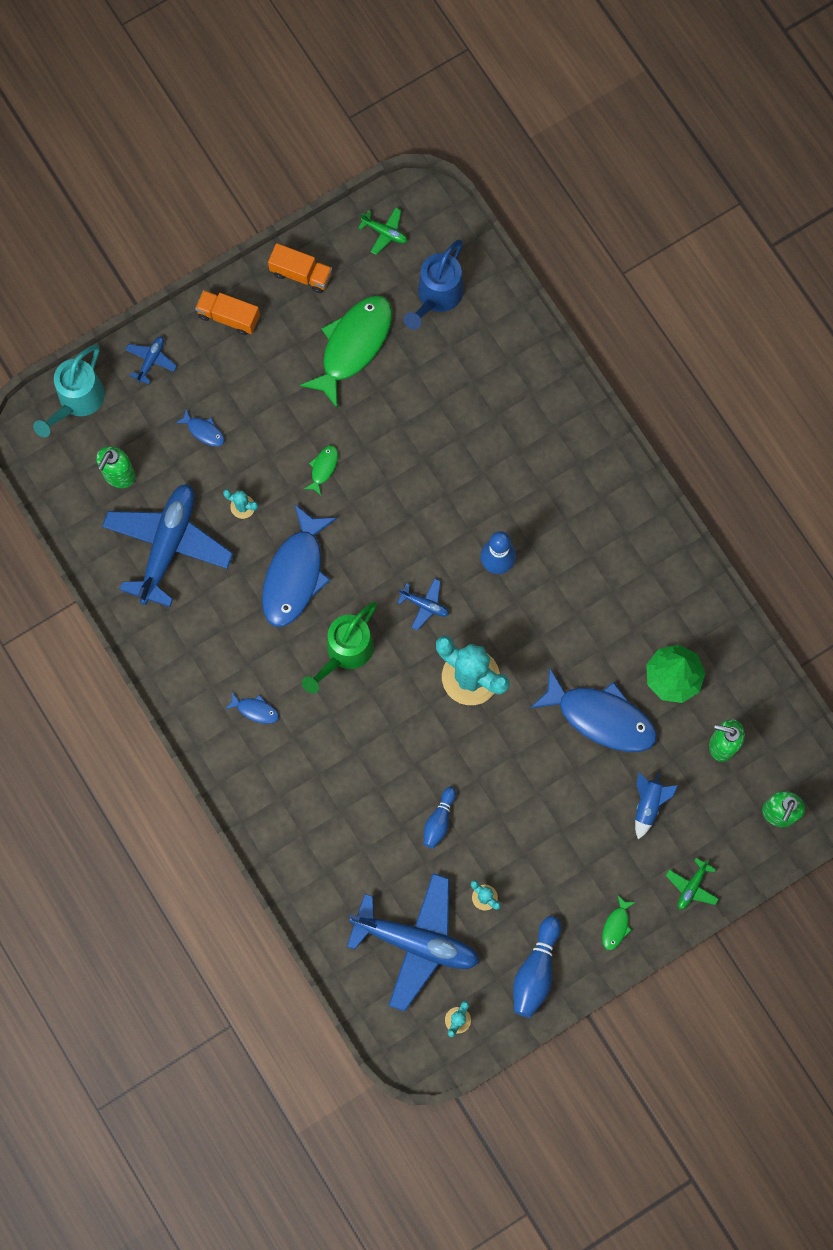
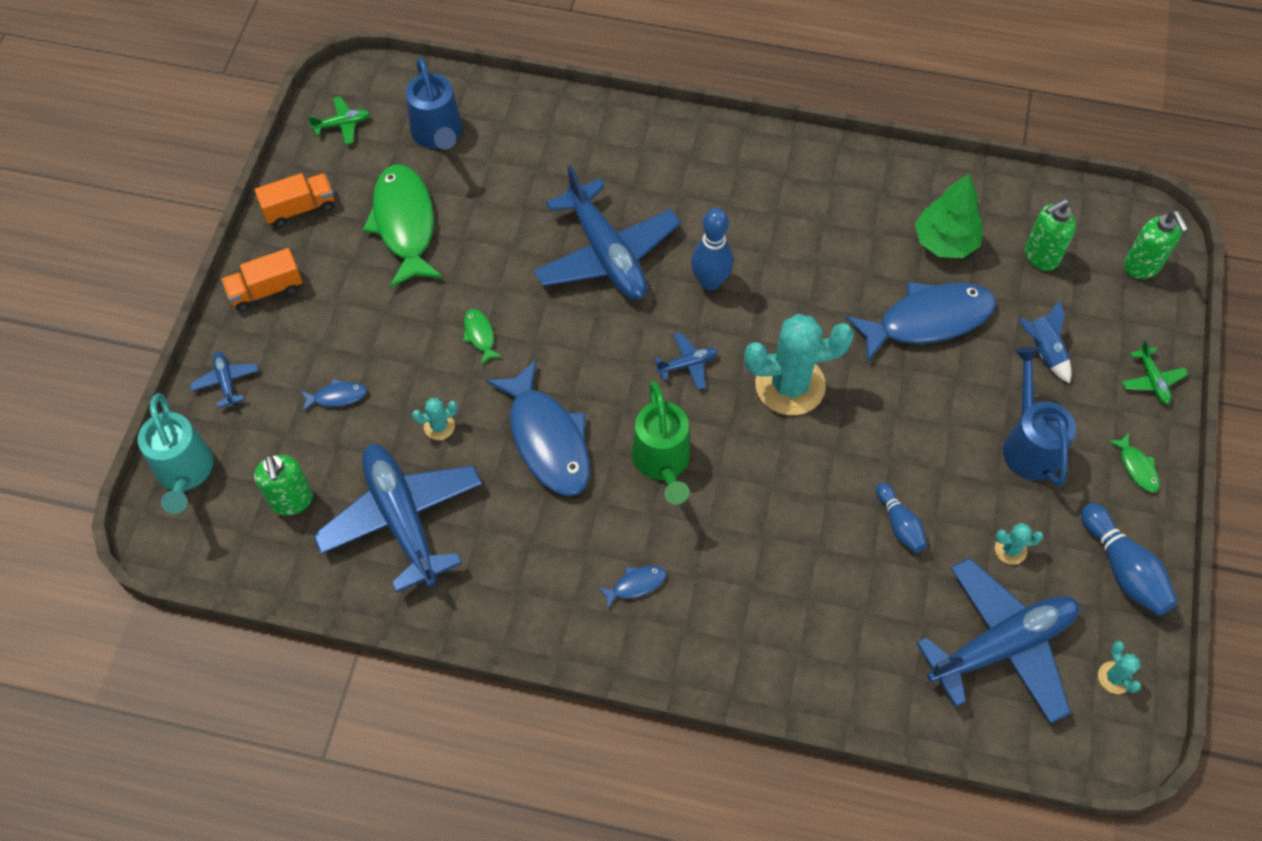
camera: 45 degrees left, 15 degrees down
(454, 484) = (606, 254): none -> blue plane
(569, 850) = (1029, 444): none -> blue watering can

